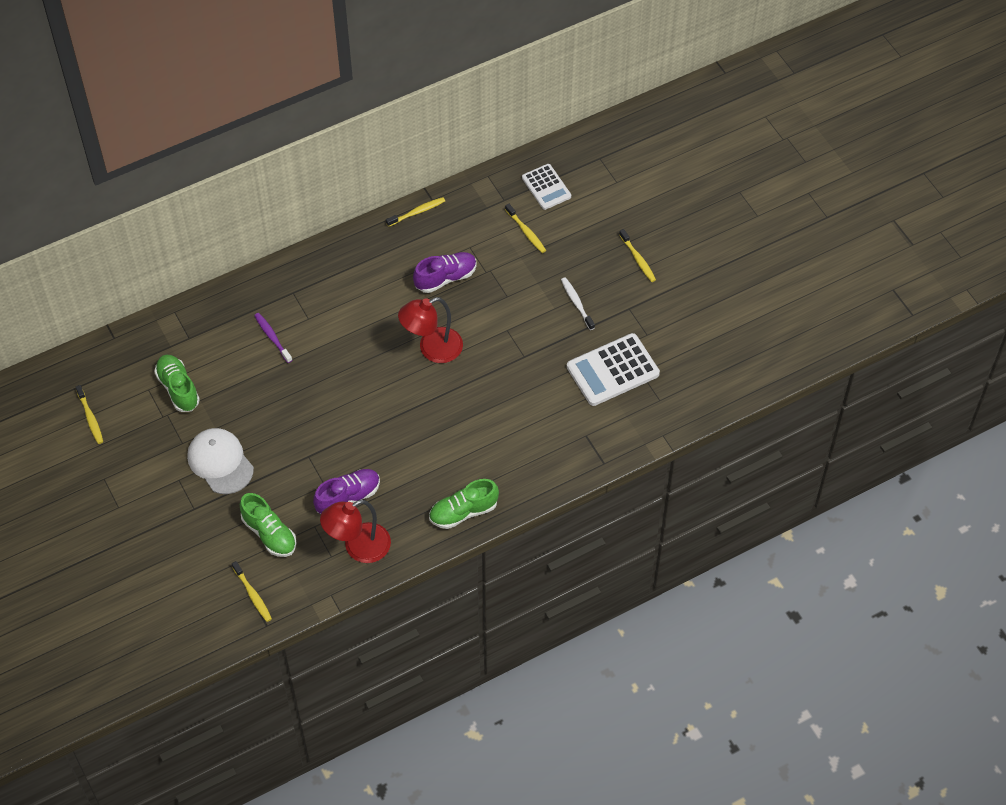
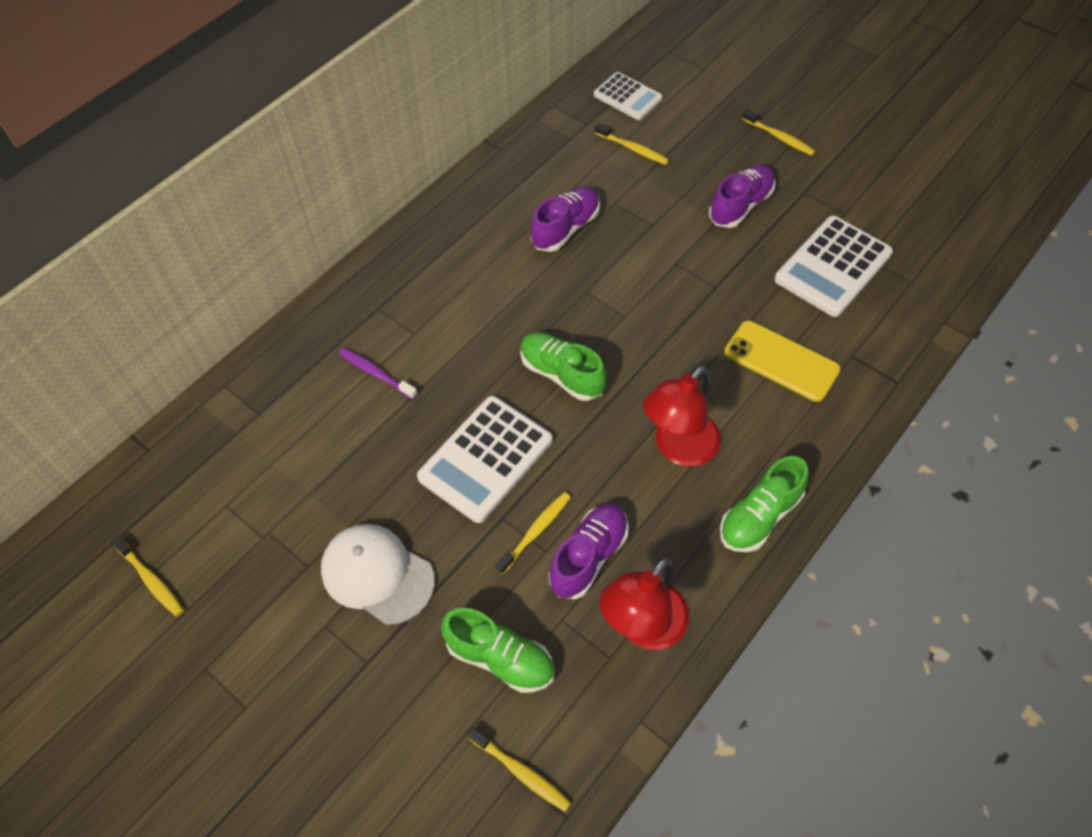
camera: 20 degrees left, 0 degrees up
(178, 388) = (270, 488): green shoe -> green shoe (561, 374)
(315, 417) = (485, 459): none -> white calculator
(417, 212) = (490, 167): yellow toothbrush -> yellow toothbrush (535, 531)
(432, 349) = (596, 317): red lamp -> red lamp (678, 448)
(536, 422) = (781, 361): none -> yellow phone
(576, 303) = (740, 206): white toothbrush -> purple shoe

